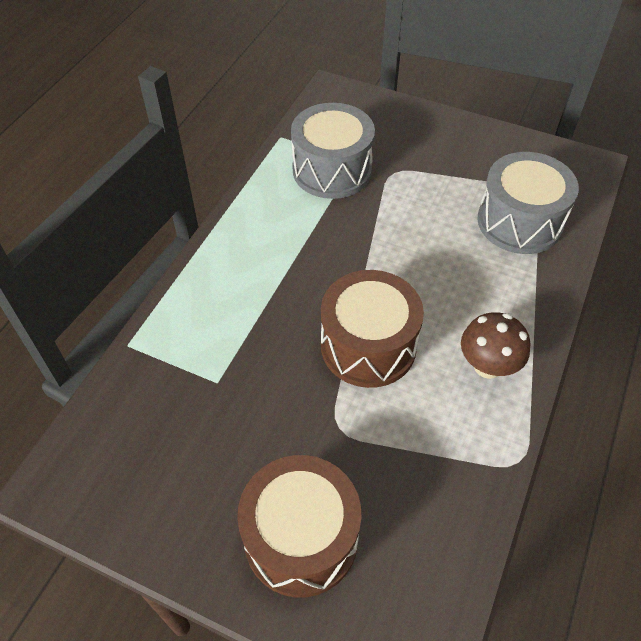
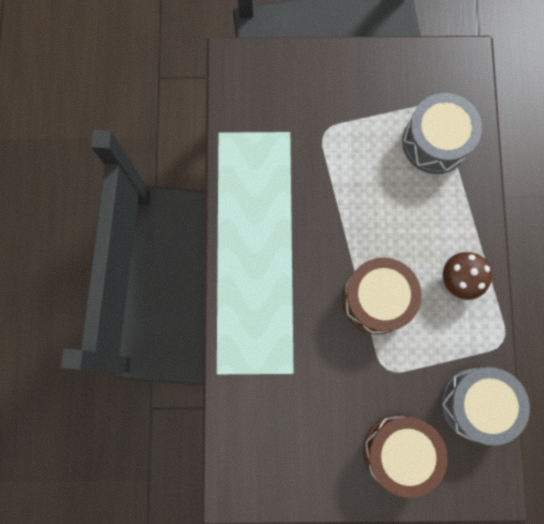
camera: 25 degrees left, 25 degrees up
(332, 170) = (276, 150): grey drum -> grey drum (476, 404)

